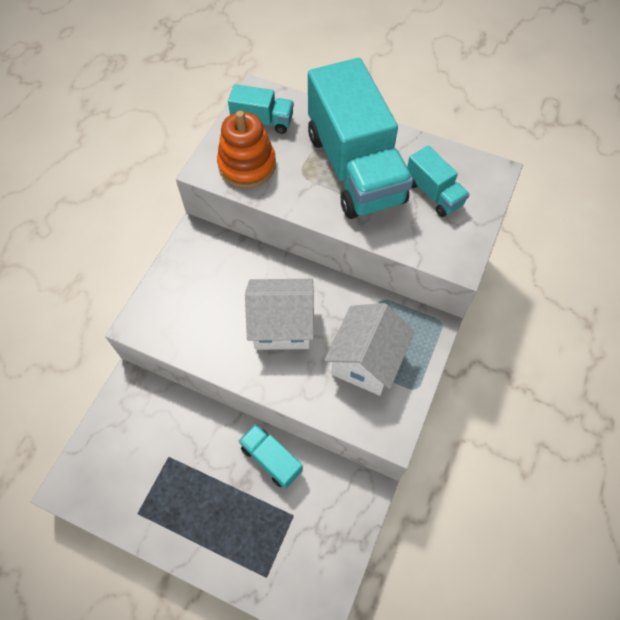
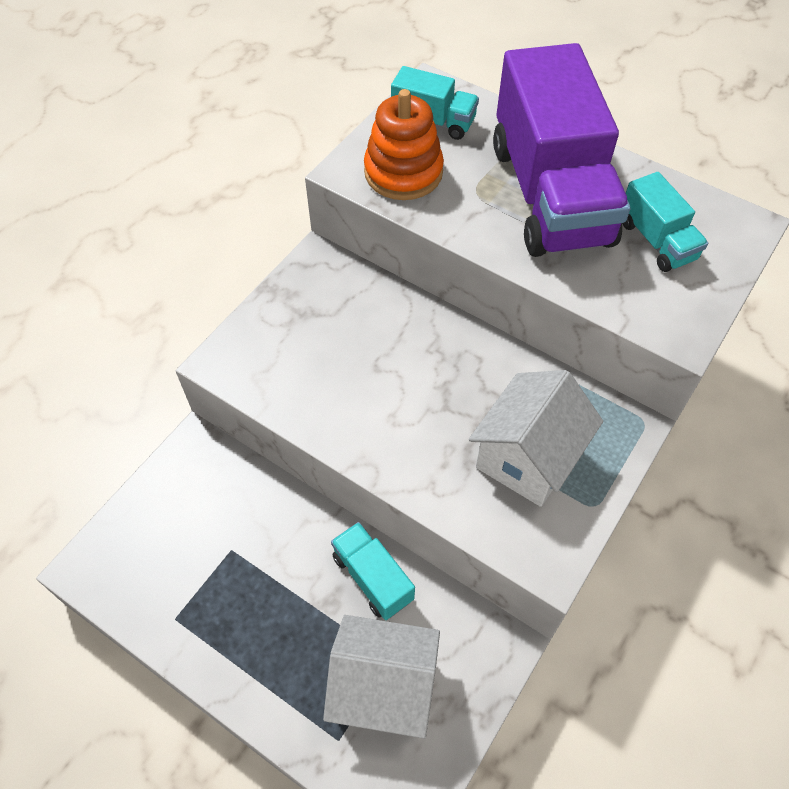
camera: 10 degrees right, 5 degrees down
(282, 326) = (417, 393): white house -> white house (383, 688)
(354, 168) = (550, 194): turquoise truck -> purple truck

